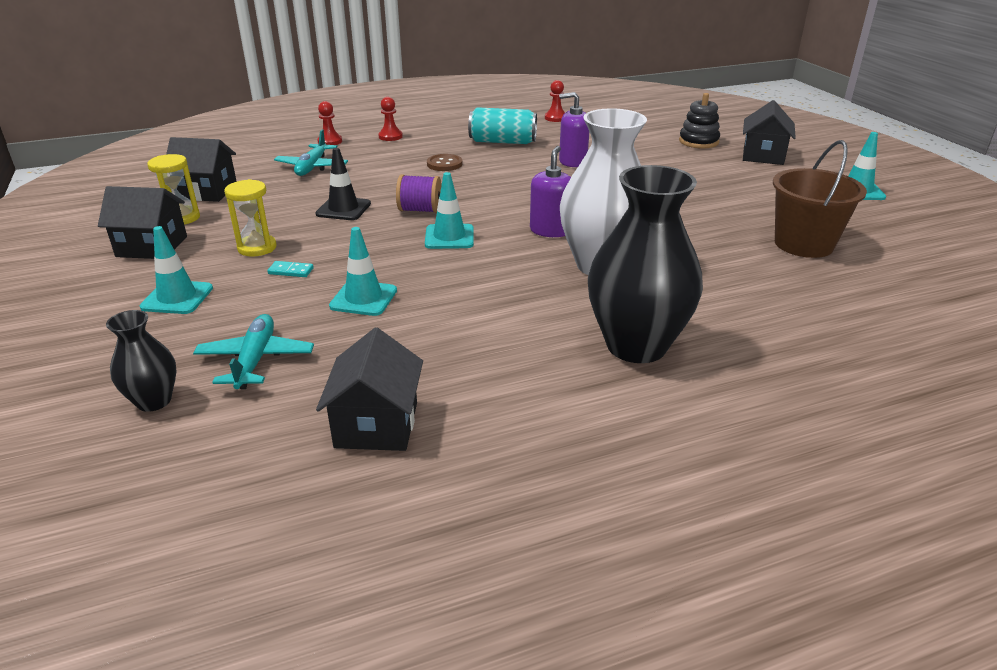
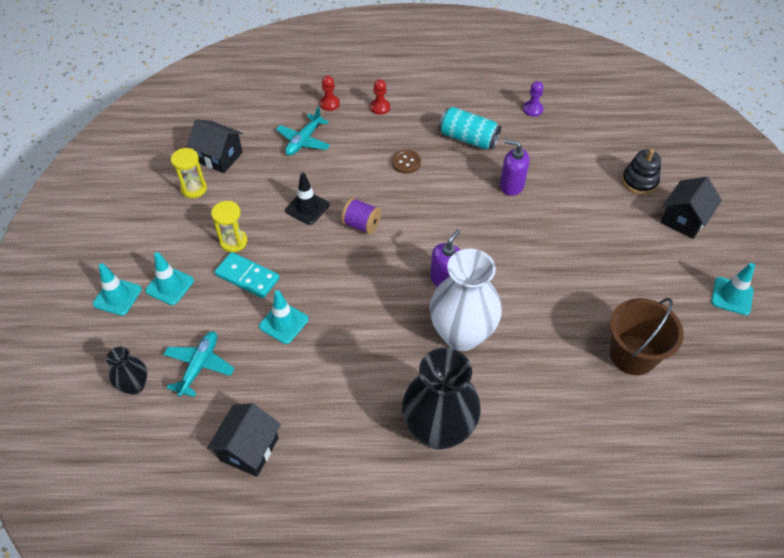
camera: 20 degrees right, 20 degrees up
(152, 246) = (167, 220): black house -> none
(291, 271) = (247, 277): turquoise domino -> turquoise domino, size x2.06
(449, 237) = (368, 267): turquoise traffic cone -> turquoise traffic cone (117, 297)
(555, 118) = (532, 109): red pawn -> purple pawn

